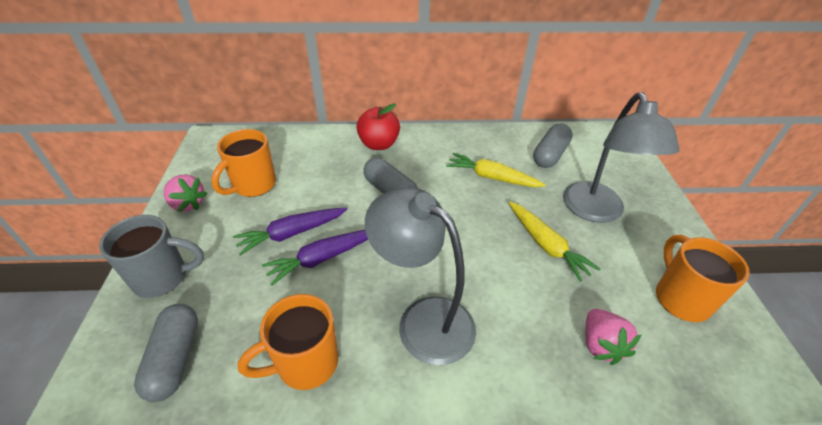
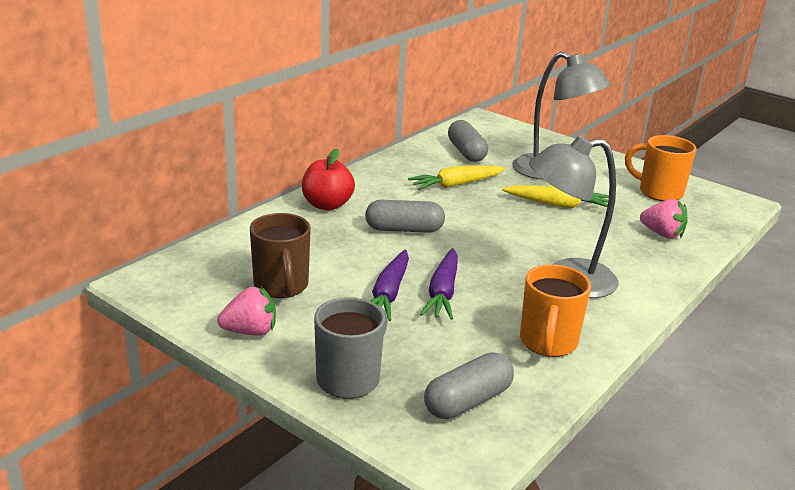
camera: 50 degrees left, 15 degrees down
(175, 359) = (467, 401): grey capsule -> grey capsule turned 75 degrees counterclockwise
(253, 185) = (281, 287): orange mug -> brown mug

